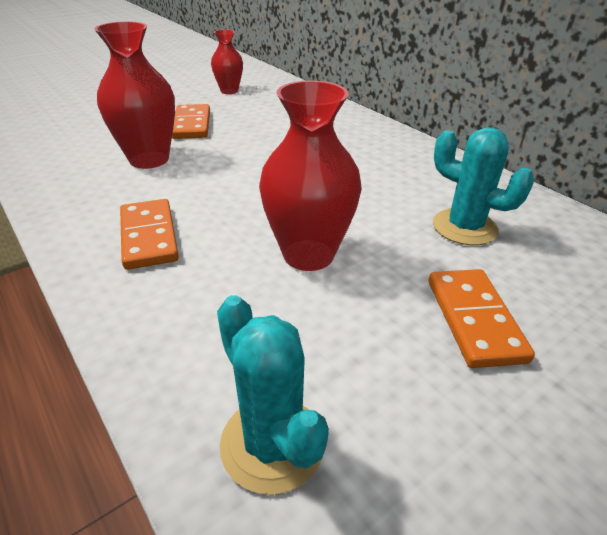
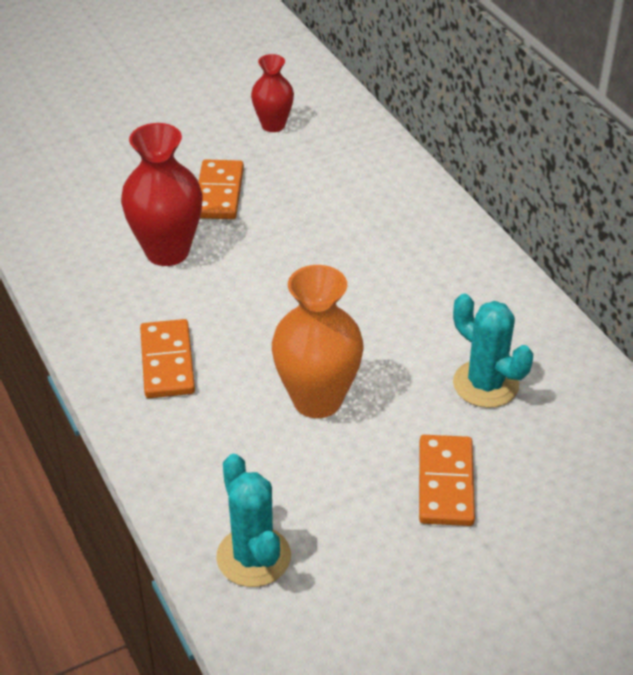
camera: 10 degrees right, 5 degrees up
(308, 254) = (317, 400): red vase -> orange vase

